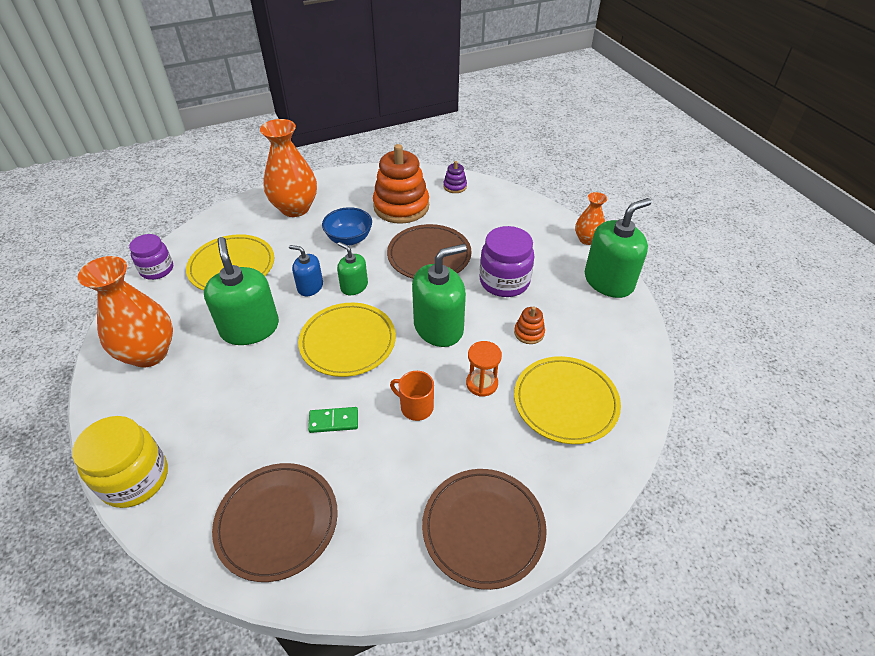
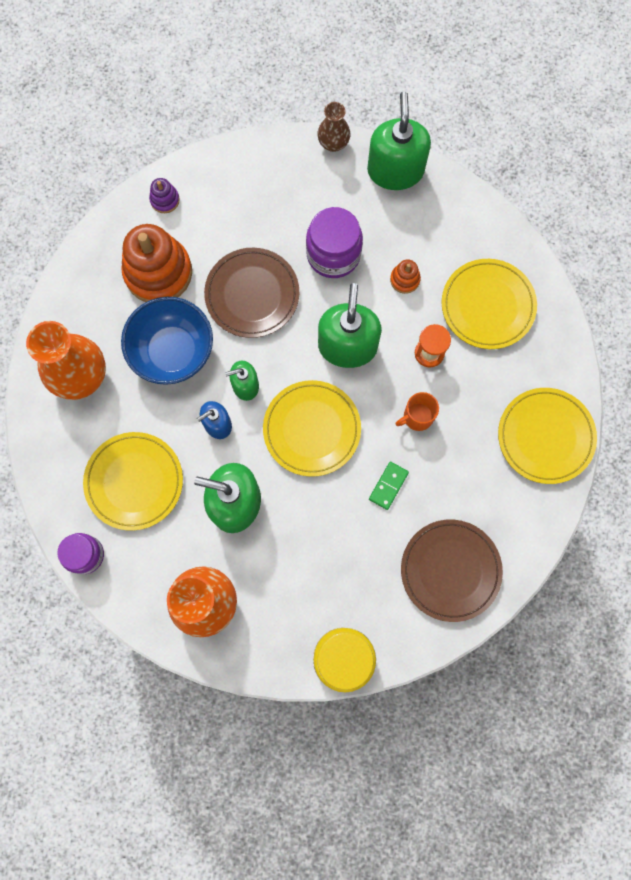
camera: 55 degrees left, 30 degrees up
(349, 239) = (173, 351): blue bowl -> blue bowl, size x1.53
(483, 528) = (545, 436): brown plate -> yellow plate
(587, 239) = (333, 143): orange vase -> brown vase

